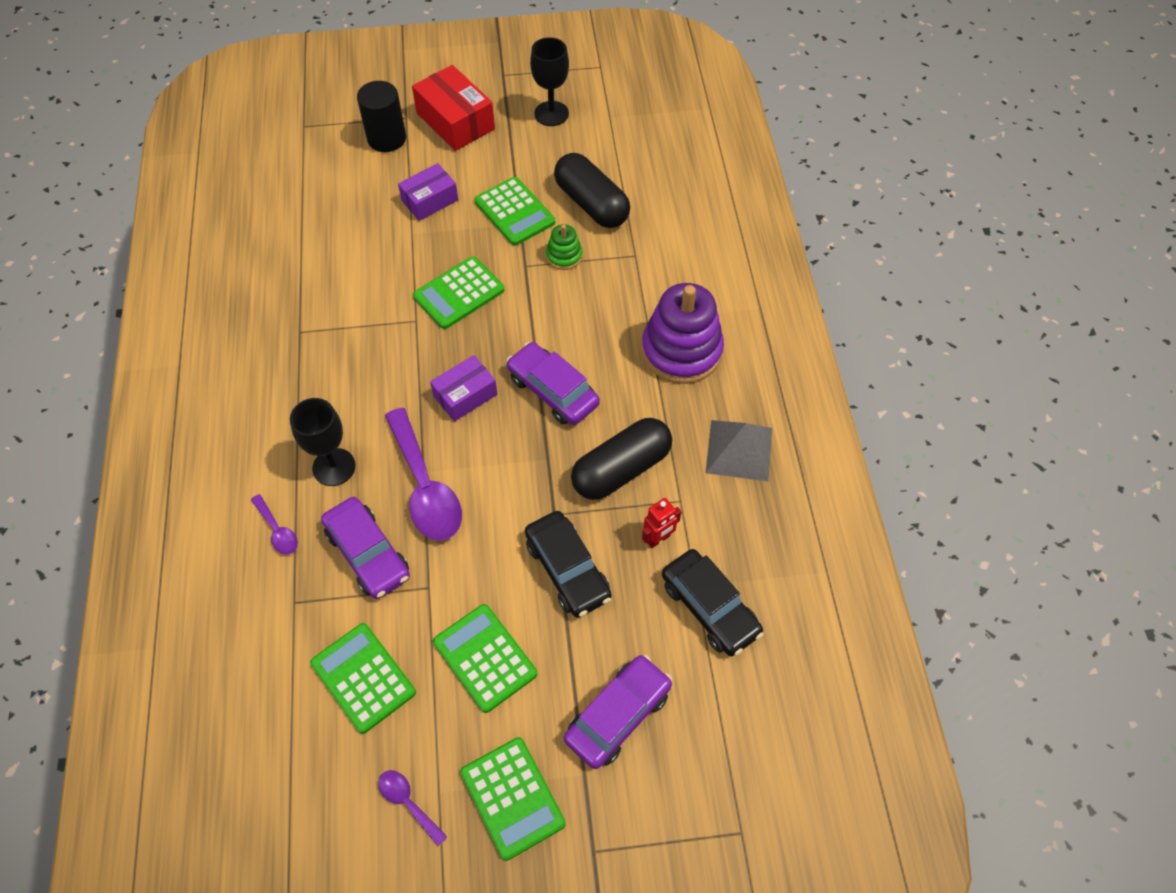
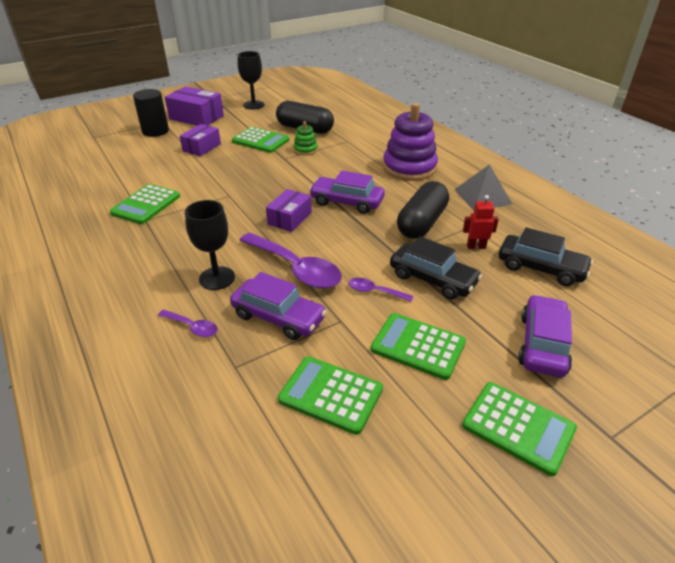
camera: 25 degrees left, 20 degrees down
(408, 803) = (438, 469): purple spoon -> purple spoon (375, 291)
(455, 121) = (196, 117): red box -> purple box
(459, 293) = (250, 178): green calculator -> green calculator (146, 205)
(658, 539) = (476, 246): red robot -> red robot turned 120 degrees counterclockwise

